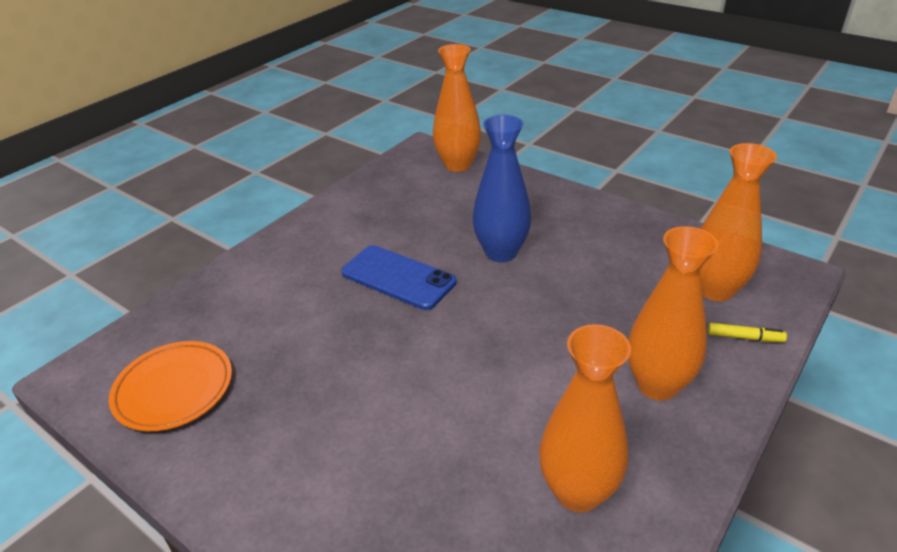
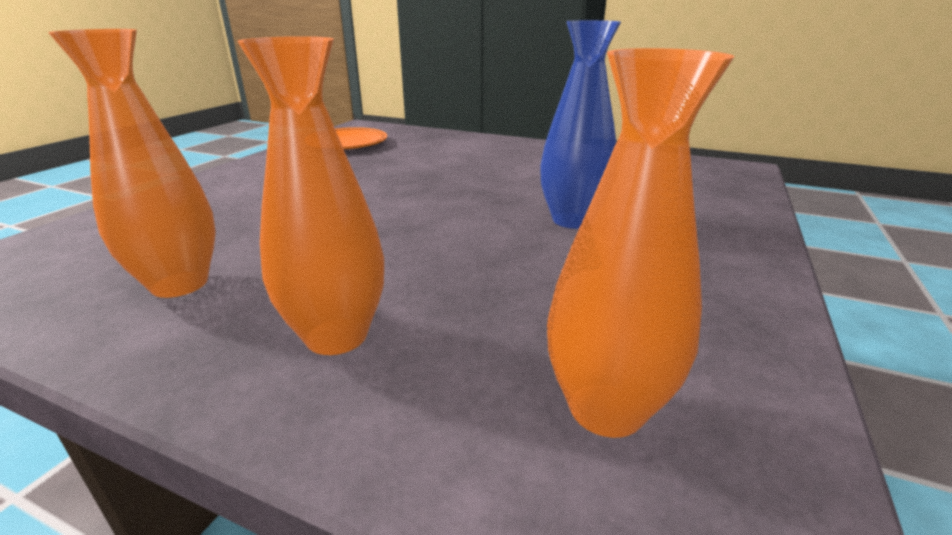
camera: 75 degrees right, 10 degrees down
(398, 277) = (496, 182): blue phone -> none
(457, 165) = (732, 185): orange vase -> none
(744, 337) = (466, 446): yellow marker -> none

